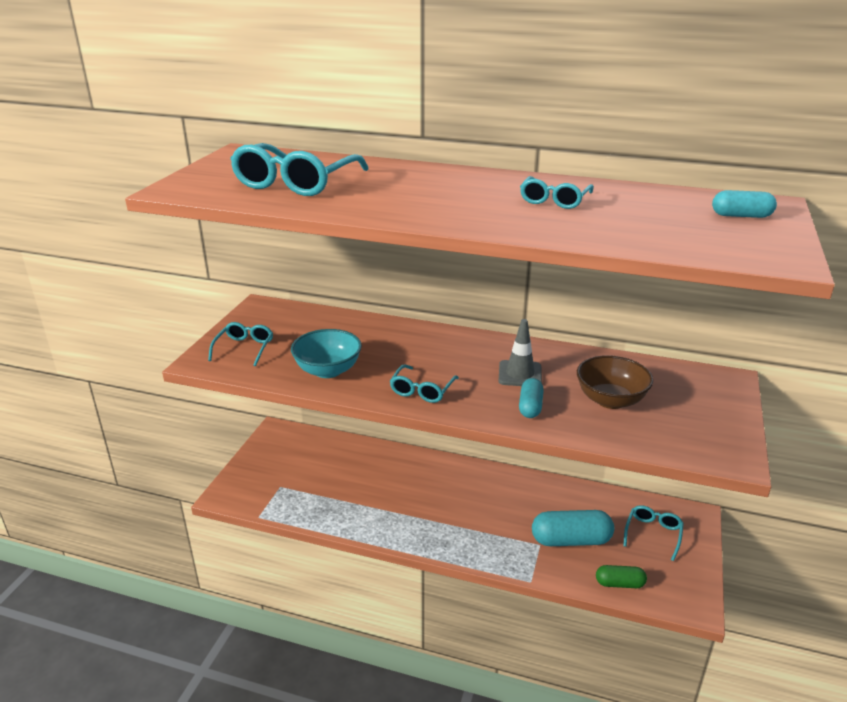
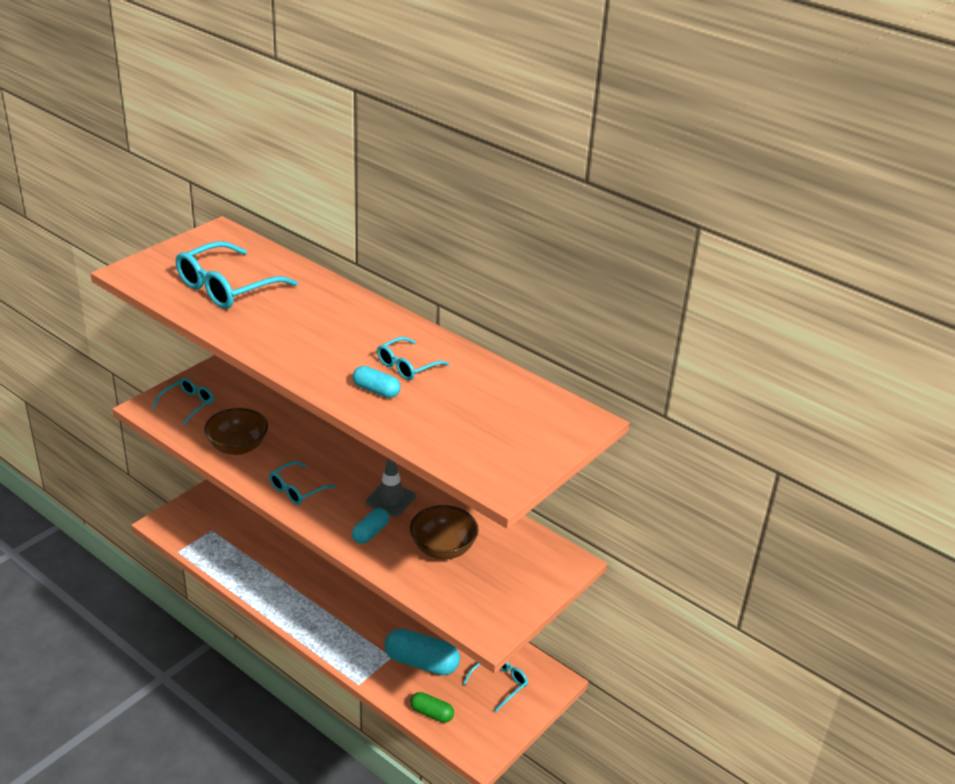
camera: 20 degrees right, 5 degrees up
(328, 370) = (237, 447): turquoise bowl -> brown bowl
(741, 216) = (538, 428): turquoise capsule -> turquoise capsule (376, 390)

